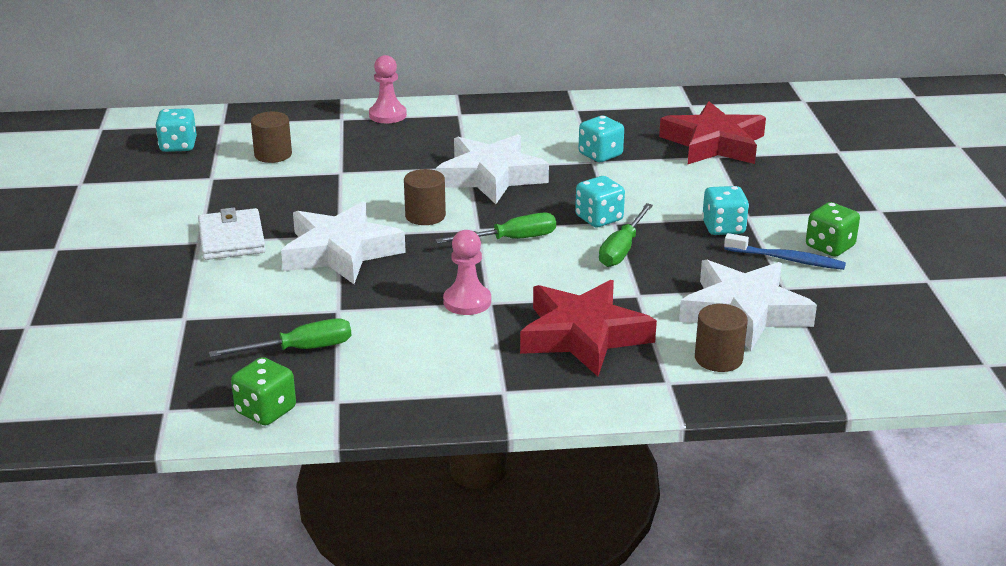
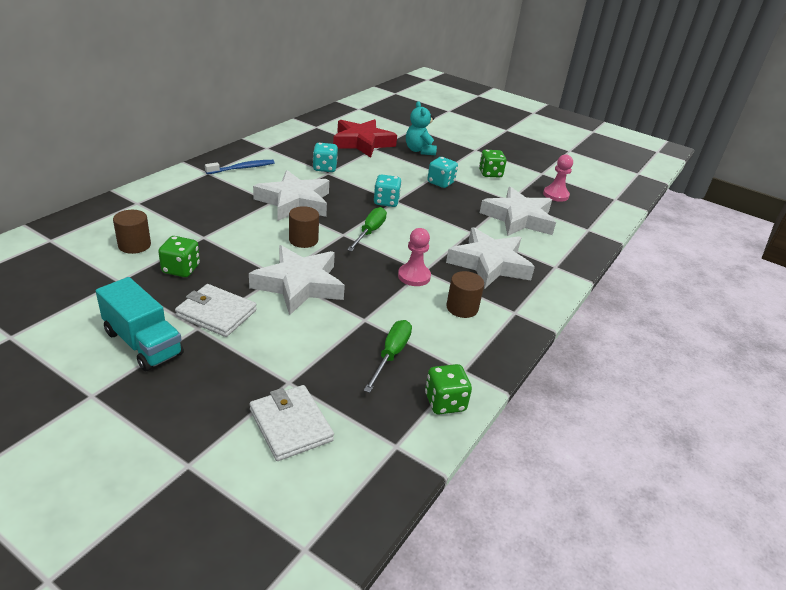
camera: 55 degrees left, 5 degrees up
(127, 346) = (291, 425): none -> white wallet
(144, 232) = (143, 343): none -> turquoise truck
(178, 146) = (45, 270): turquoise dice -> none
(271, 191) = (181, 269): none -> green dice
(387, 115) = (164, 189): pink pawn -> pink pawn (555, 195)
(583, 335) = (489, 264): red star -> white star
(622, 249) = (424, 212): green screwdriver -> none
(718, 358) = (549, 244): brown cylinder -> brown cylinder (462, 308)
(780, 180) = (419, 150): none -> turquoise teddy bear
(786, 259) = (487, 186): blue toothbrush -> blue toothbrush (242, 168)

